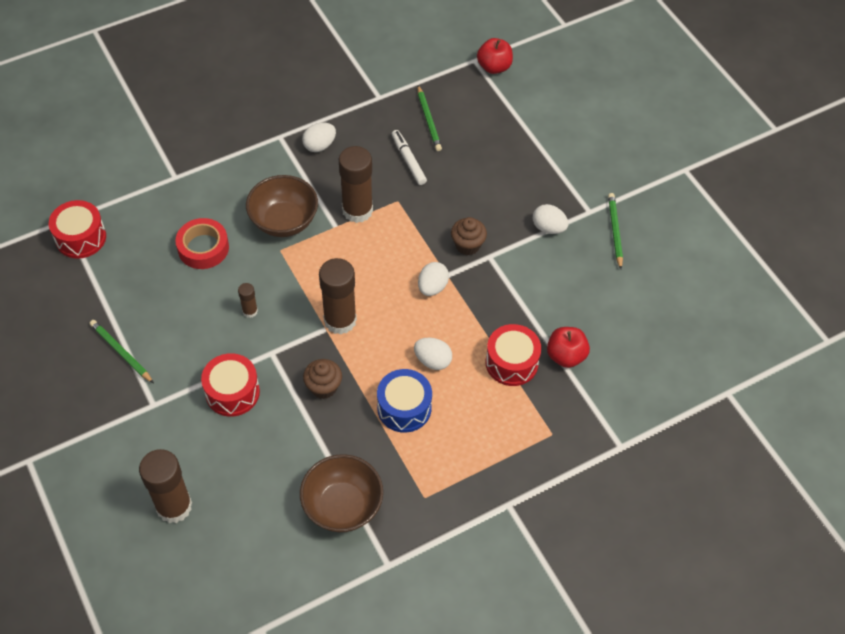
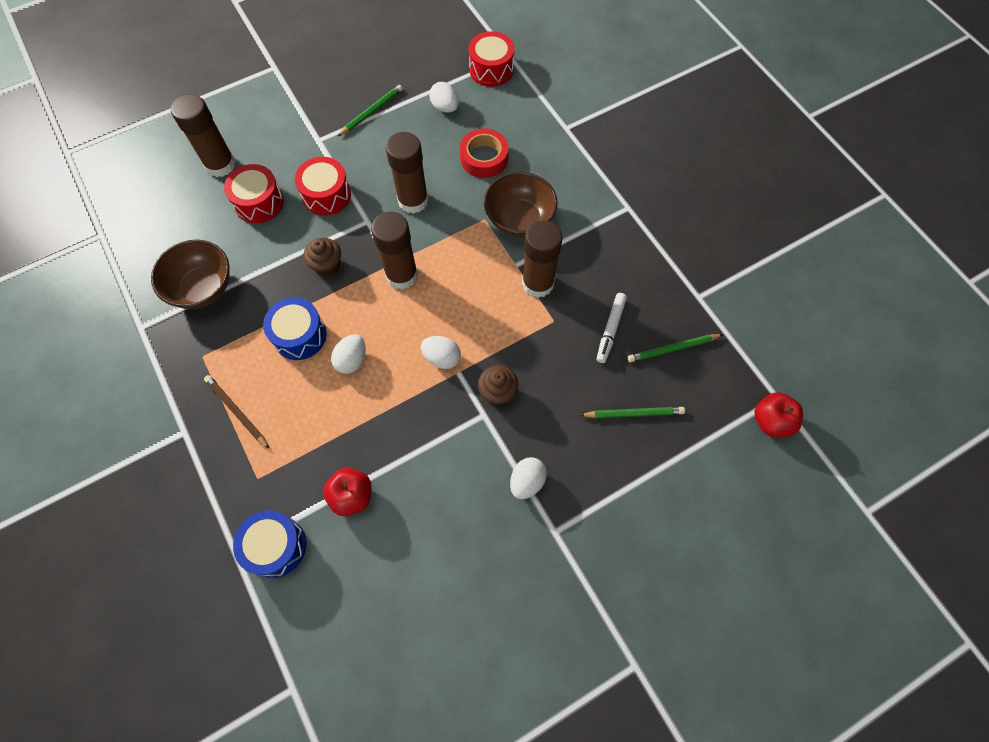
camera: 90 degrees right, 10 degrees up
(250, 311) = (413, 200): brown glue stick -> brown glue stick, size x2.13
(319, 145) = (621, 244): white egg -> white egg (445, 107)
(408, 160) = (610, 330): white marker -> white marker turned 135 degrees clockwise
(486, 458) = (237, 411): none -> brown pencil
(511, 362) = (346, 438): red drum -> red drum (259, 202)
(614, 413) = (276, 546): none -> blue drum
(615, 231) = (526, 562): green pencil -> green pencil (633, 413)

